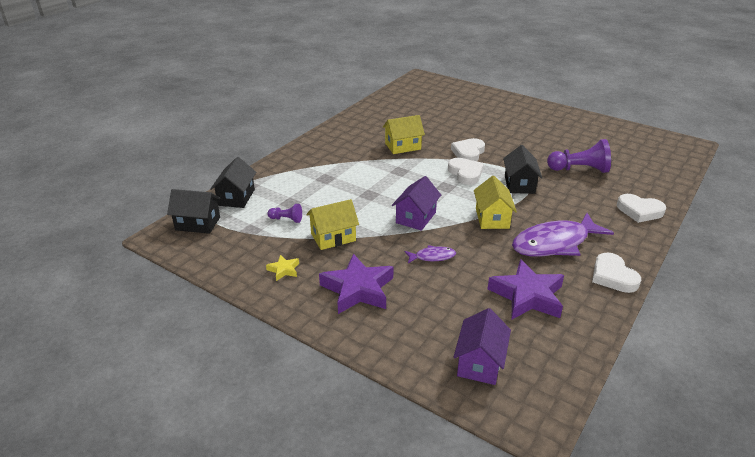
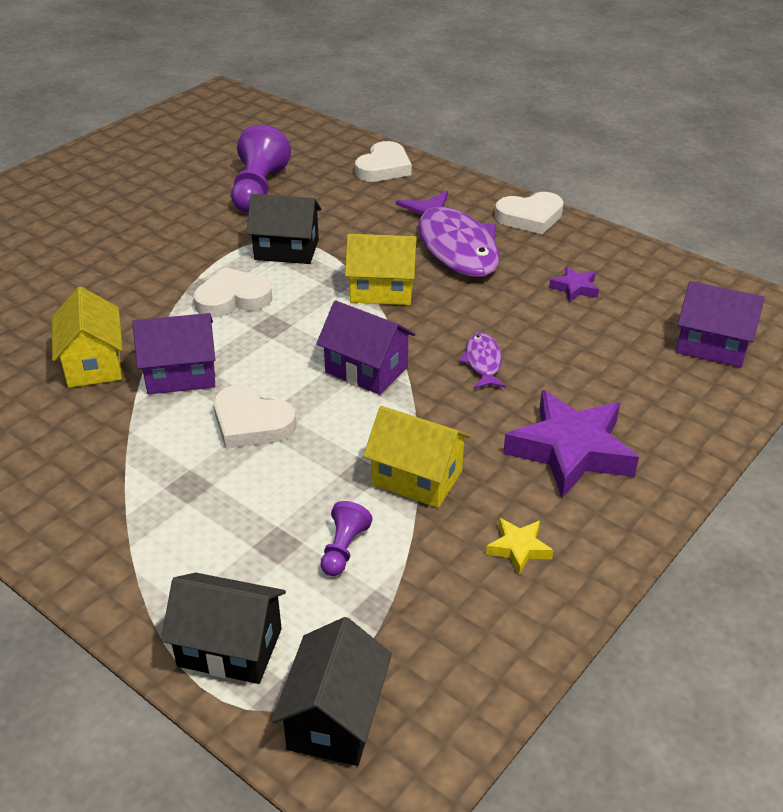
camera: 85 degrees left, 5 degrees up
(333, 237) = (417, 478): yellow house -> yellow house turned 45 degrees counterclockwise
(400, 167) = (181, 374): none -> purple house
(468, 153) = (158, 286): white heart -> white heart (251, 423)
(527, 296) = (575, 288): purple star -> purple star, size x0.46

